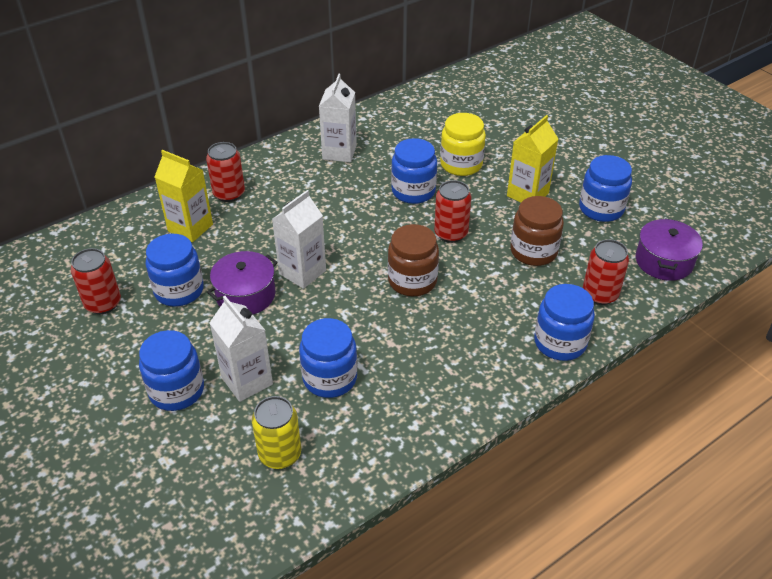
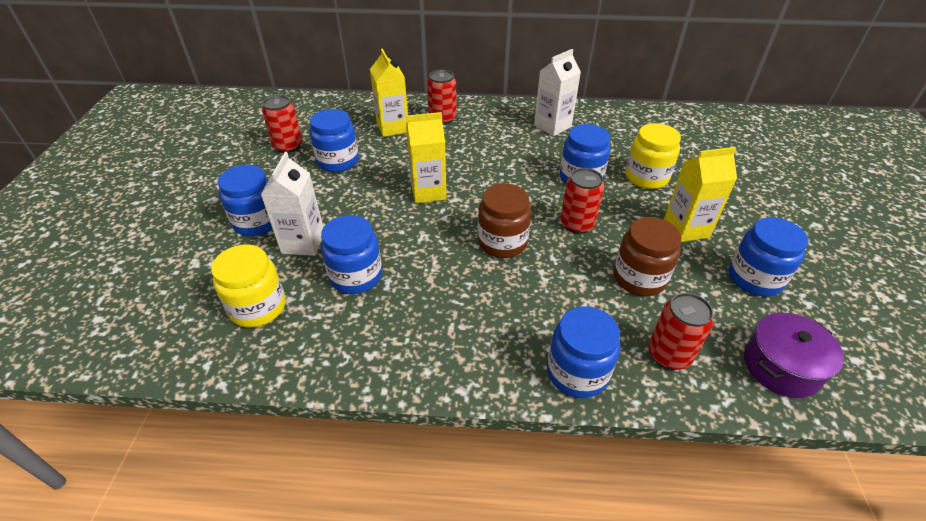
camera: 40 degrees right, 0 degrees up
(245, 295) = (373, 186): purple pot -> none
(280, 454) = (258, 307): yellow can -> yellow jar
(302, 272) = (428, 192): white carton -> yellow carton

